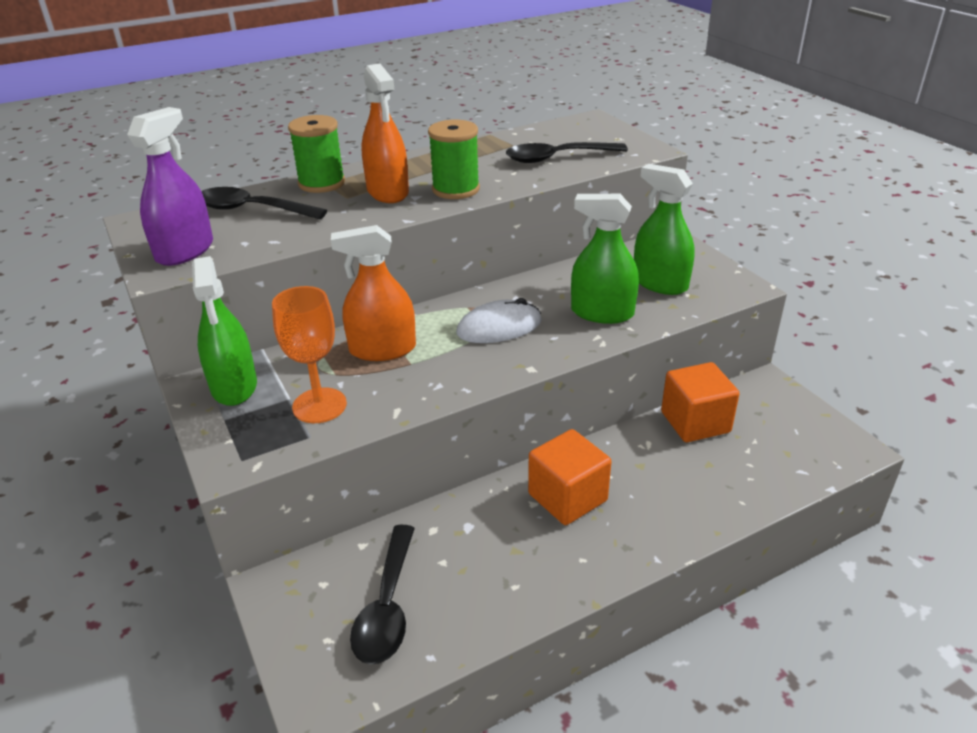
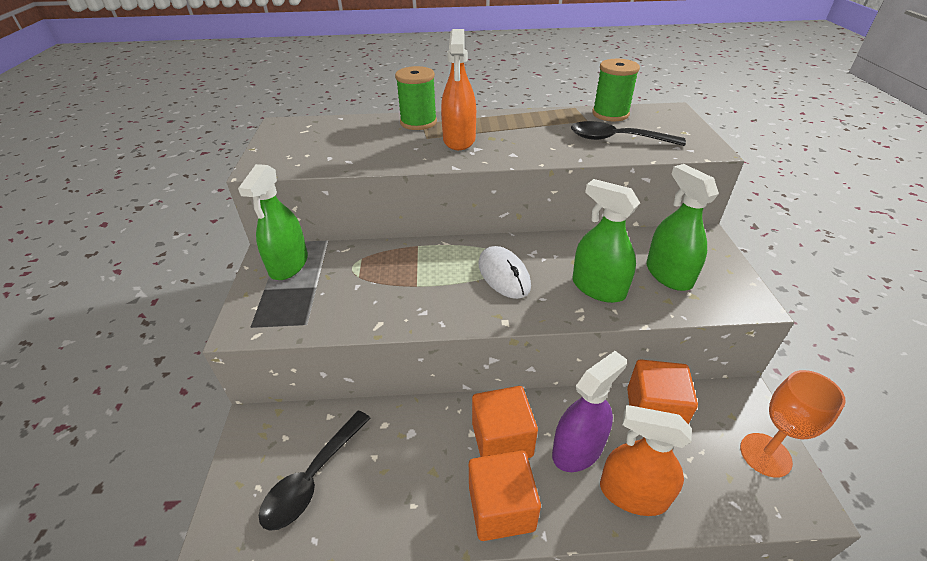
camera: 25 degrees right, 5 degrees up
(185, 251) = (287, 154): purple spray bottle -> purple spray bottle (577, 449)
(252, 210) = (355, 133): black spoon -> none
(319, 405) = (330, 300): orange goblet -> orange goblet (765, 455)
(382, 349) = (405, 266): orange spray bottle -> orange spray bottle (633, 494)
(455, 189) = (512, 149): green spool -> green spool (610, 114)
(499, 327) = (504, 275): white mouse -> white mouse turned 60 degrees clockwise
(604, 553) = (501, 508): none -> orange cube

